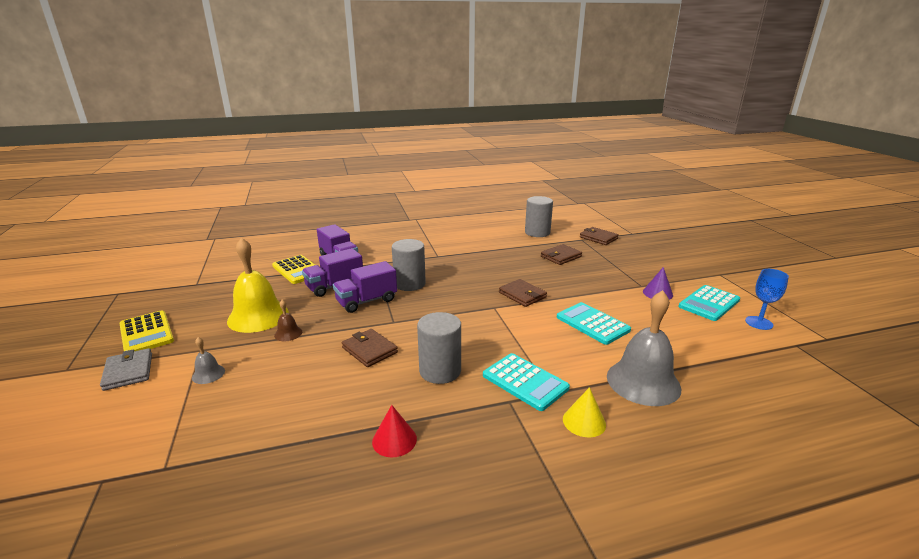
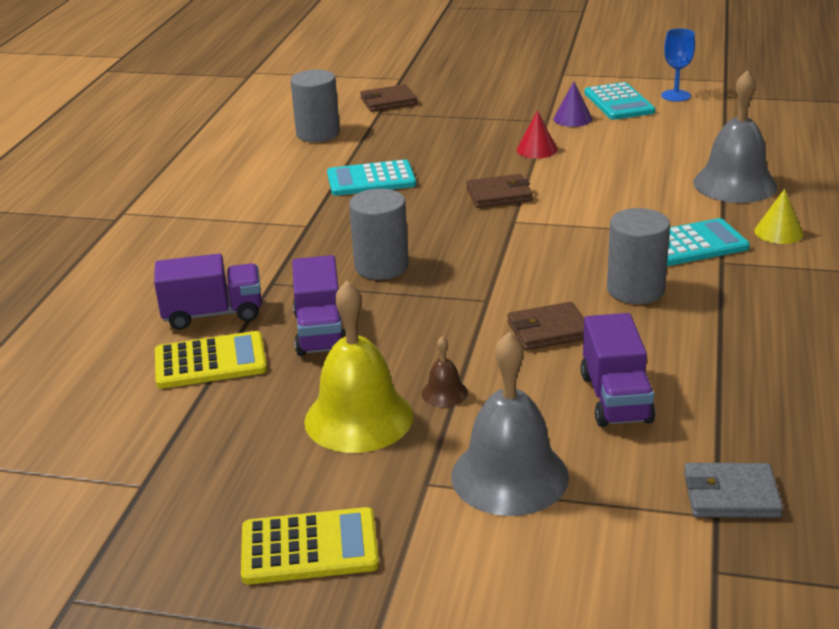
camera: 60 degrees left, 5 degrees up
(128, 371) = (439, 562): grey wallet -> grey wallet (731, 495)
(208, 374) = (509, 476): grey bell -> grey bell, size x2.28
(366, 301) = (403, 311): purple truck -> purple truck (616, 398)
(394, 440) = (749, 343): red cone -> red cone (536, 149)
(561, 256) = (417, 141): brown wallet -> none
(592, 324) = (607, 174): turquoise calculator -> turquoise calculator (371, 179)

